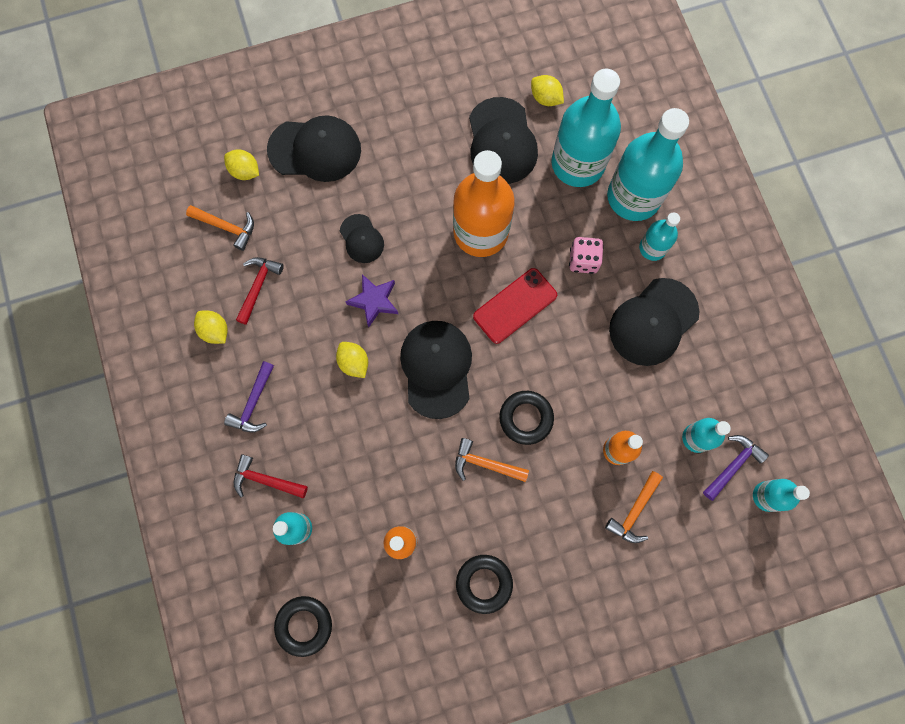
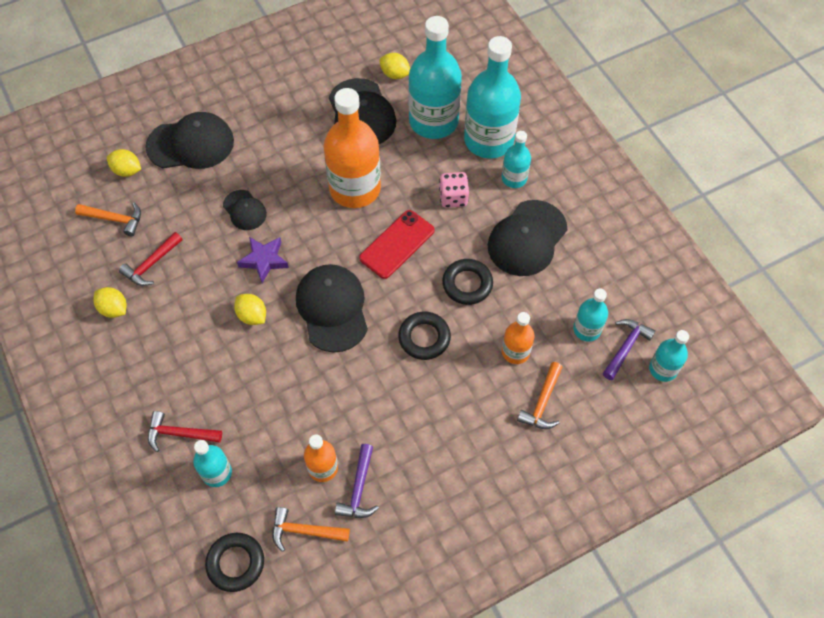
camera: 10 degrees left, 15 degrees down
(253, 403) = (159, 367): purple hammer -> purple hammer (359, 489)
(258, 286) = (151, 264): red hammer -> red hammer turned 150 degrees counterclockwise
(484, 583) = (409, 492): black ring -> black ring (467, 284)
(485, 464) = (392, 384): orange hammer -> orange hammer (304, 531)

